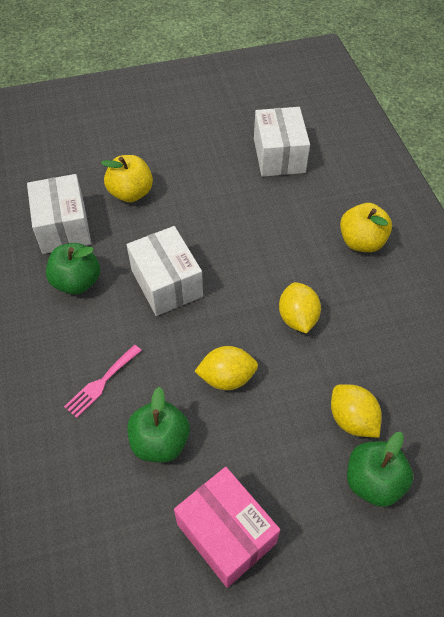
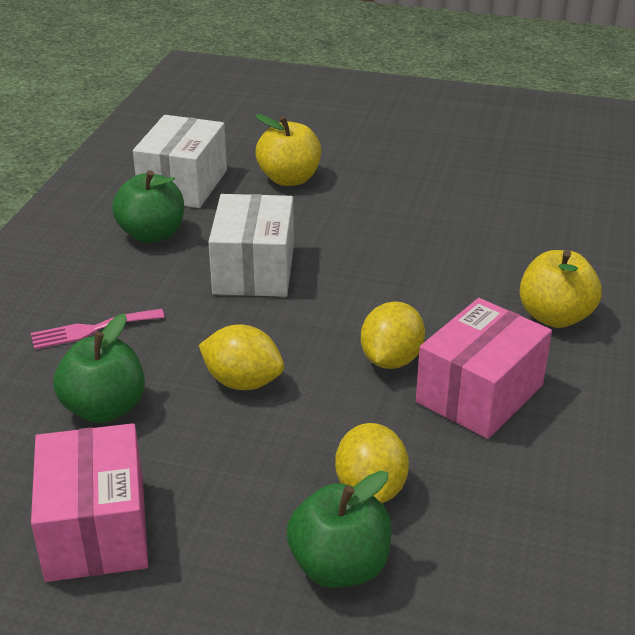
camera: 30 degrees right, 20 degrees down
(279, 155) = (513, 200): white box -> none
(360, 320) = (479, 393): none -> pink box

